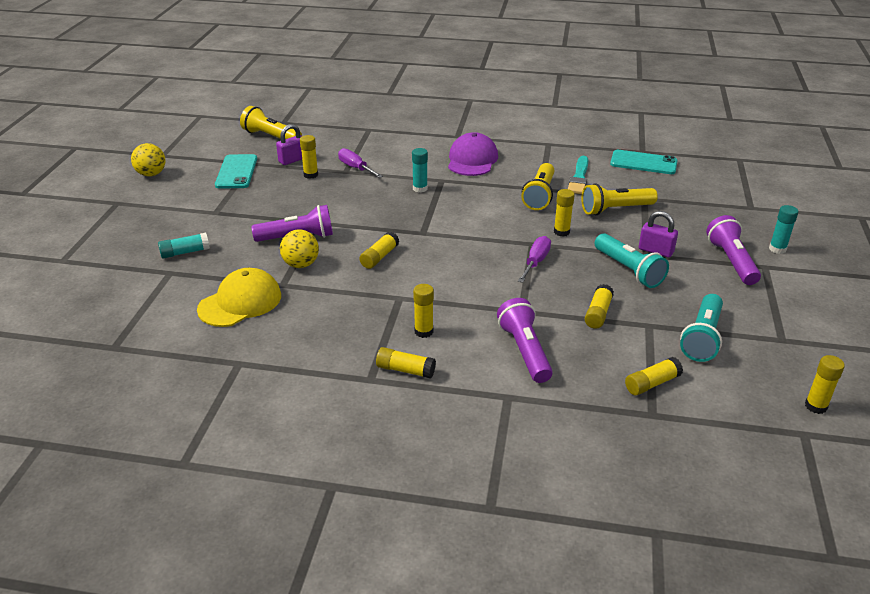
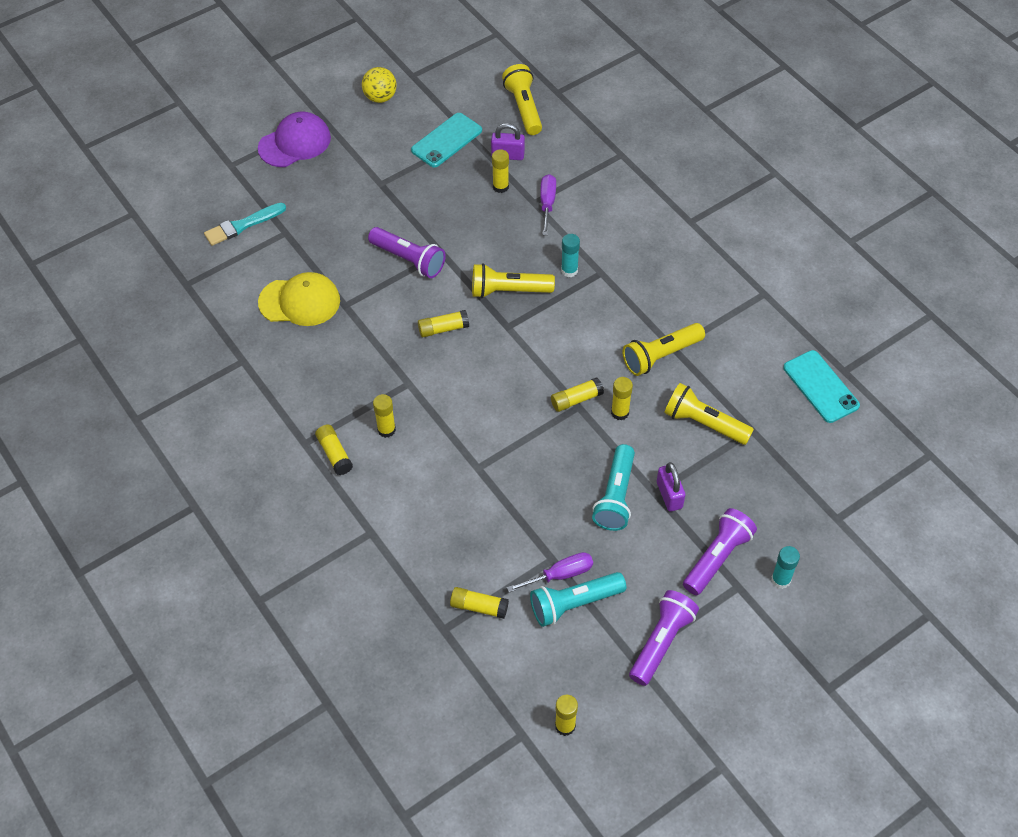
camera: 45 degrees right, 20 degrees up
(185, 252) = (315, 217): turquoise glue stick -> none
(301, 264) = (379, 293): yellow ball -> none
(395, 216) = (508, 291): none -> yellow flashlight
(472, 160) = (661, 265): purple cap -> purple cap (295, 143)
(524, 351) = (431, 505): purple flashlight -> purple flashlight (661, 642)
(535, 262) = (553, 428): purple screwdriver -> purple screwdriver (560, 575)
(579, 178) = (728, 360): turquoise brush -> turquoise brush (242, 225)
(598, 313) = (530, 516): yellow glue stick -> yellow glue stick (576, 399)

